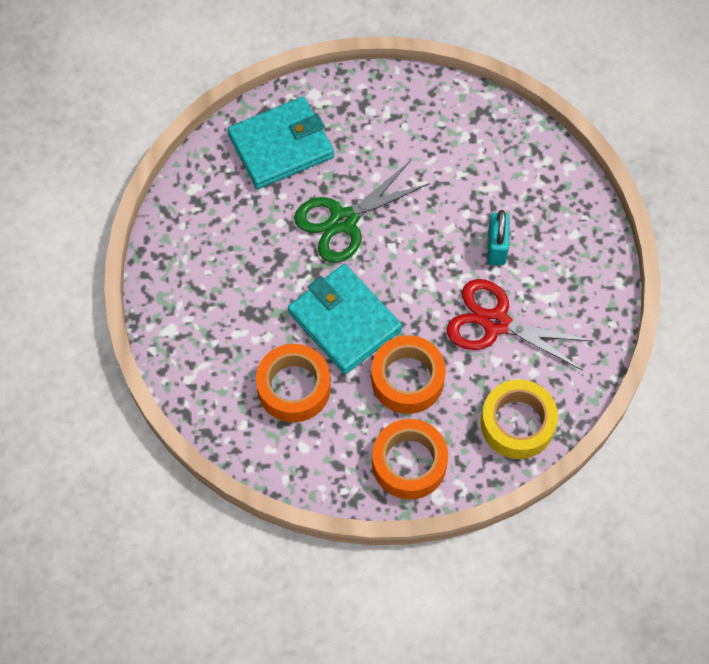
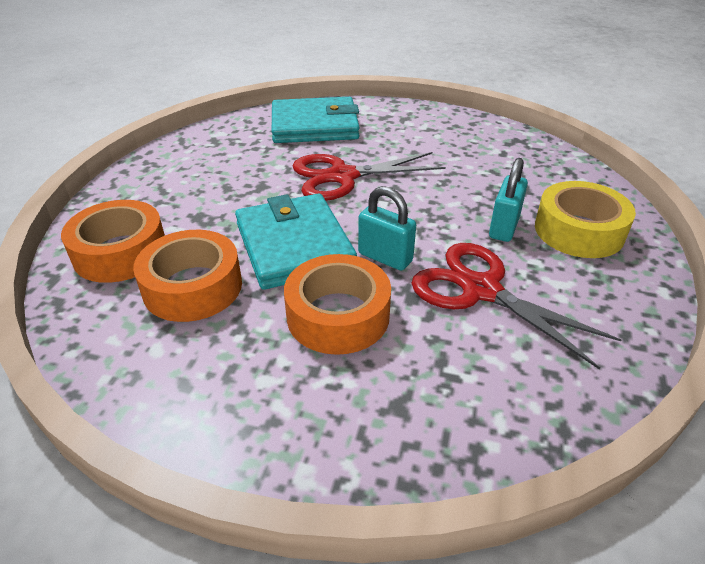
camera: 20 degrees right, 25 degrees down
(344, 221) = (342, 176): green scissors -> red scissors
(409, 463) = (286, 413): orange tape -> orange tape (120, 252)
(418, 312) = (385, 257): none -> turquoise padlock
(517, 424) = (476, 410): yellow tape -> yellow tape (579, 231)

